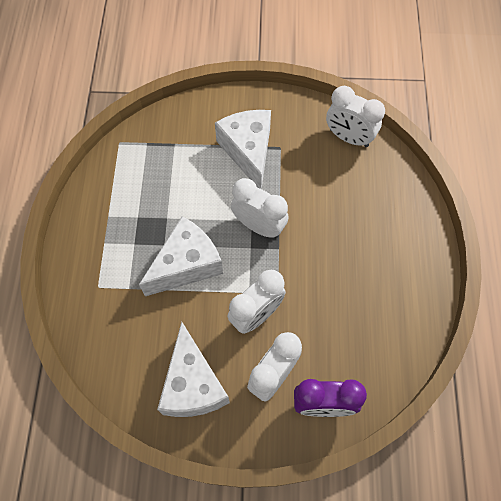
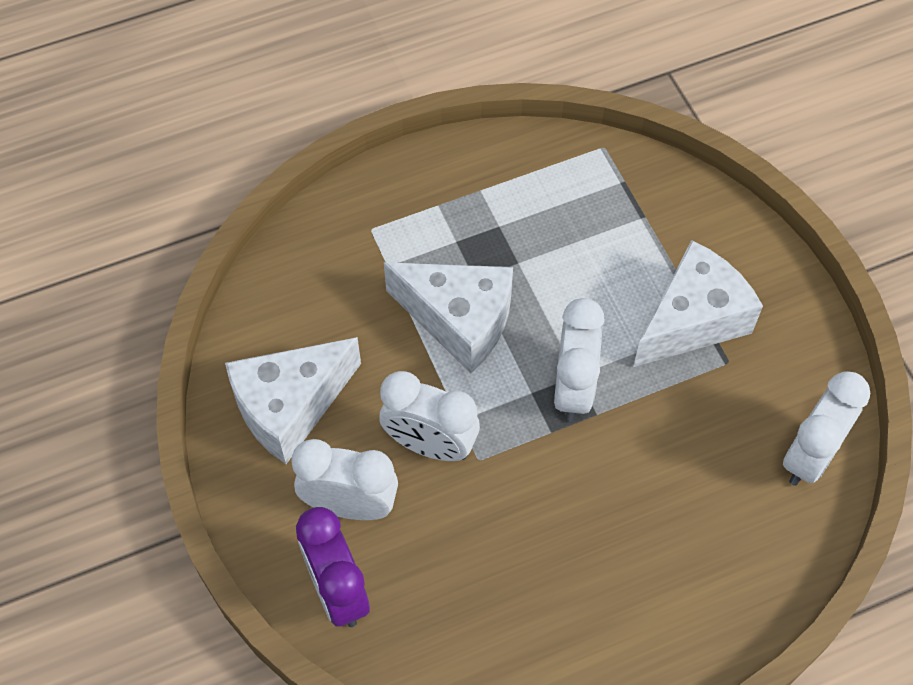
camera: 65 degrees right, 5 degrees down
(348, 138) = (810, 456): white clock -> white clock turned 150 degrees counterclockwise

